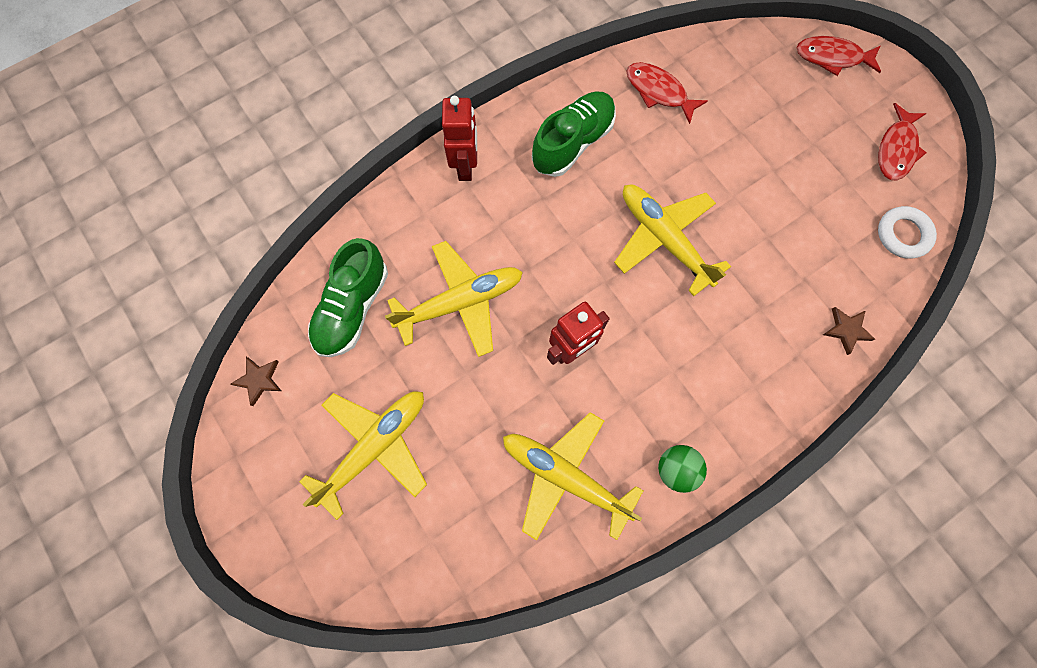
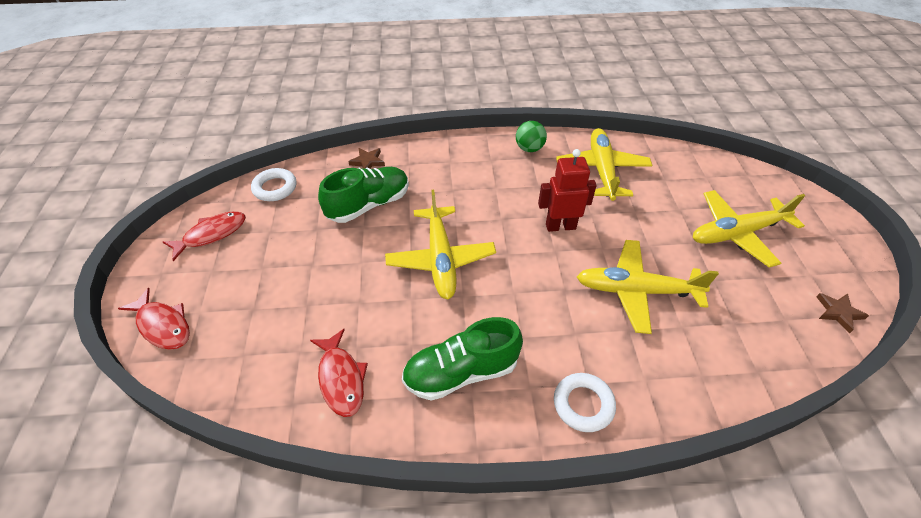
camera: 150 degrees left, 25 degrees down
(353, 308) = (740, 329): green shoe -> green shoe (368, 205)
(466, 166) = (583, 404): red robot -> white ring
(565, 476) = (602, 170): yellow plane -> yellow plane turned 150 degrees counterclockwise

